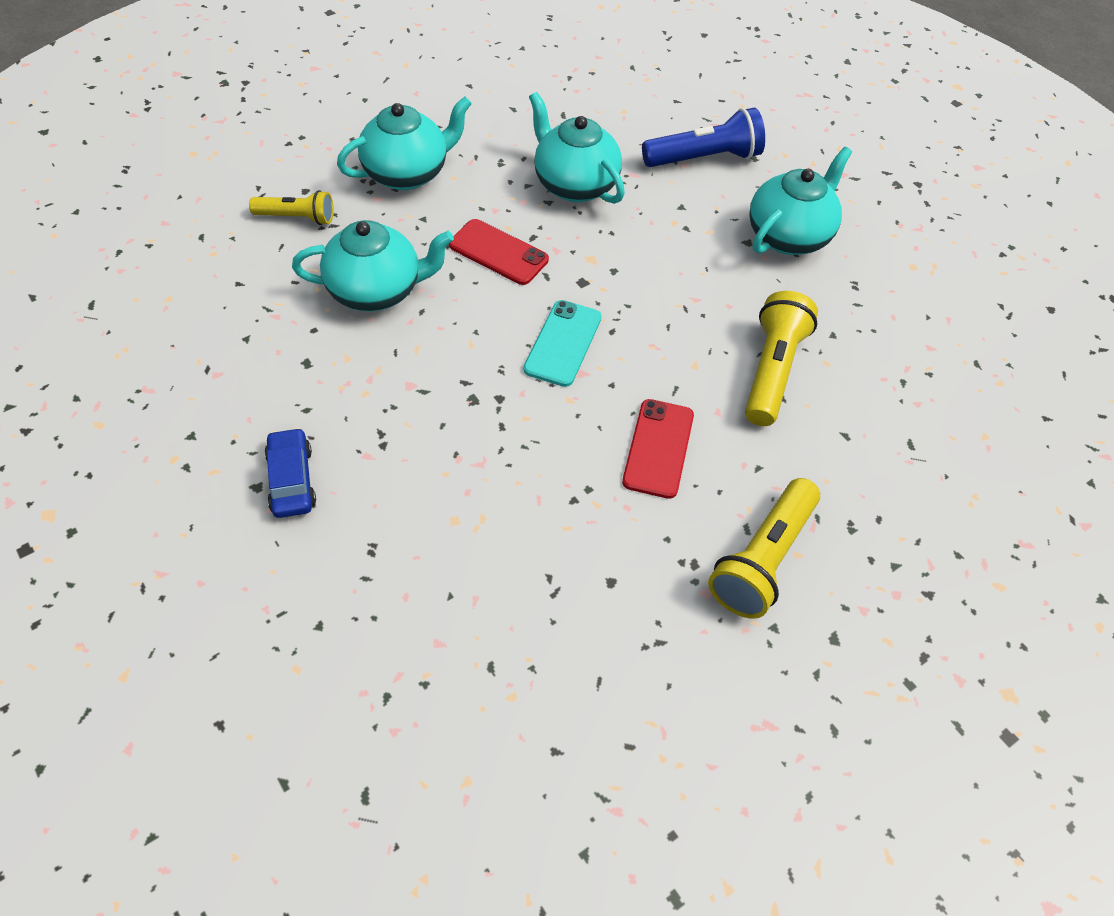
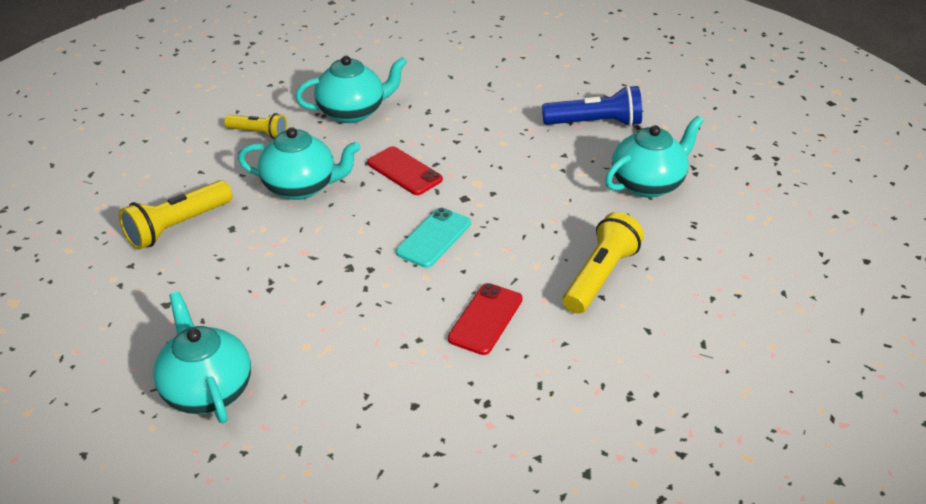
camera: 15 degrees right, 15 degrees down
(292, 480) = (193, 303): blue car -> none
(574, 184) = (481, 131): turquoise teapot -> turquoise teapot (207, 390)
(762, 559) = (545, 408): yellow flashlight -> yellow flashlight (177, 226)

